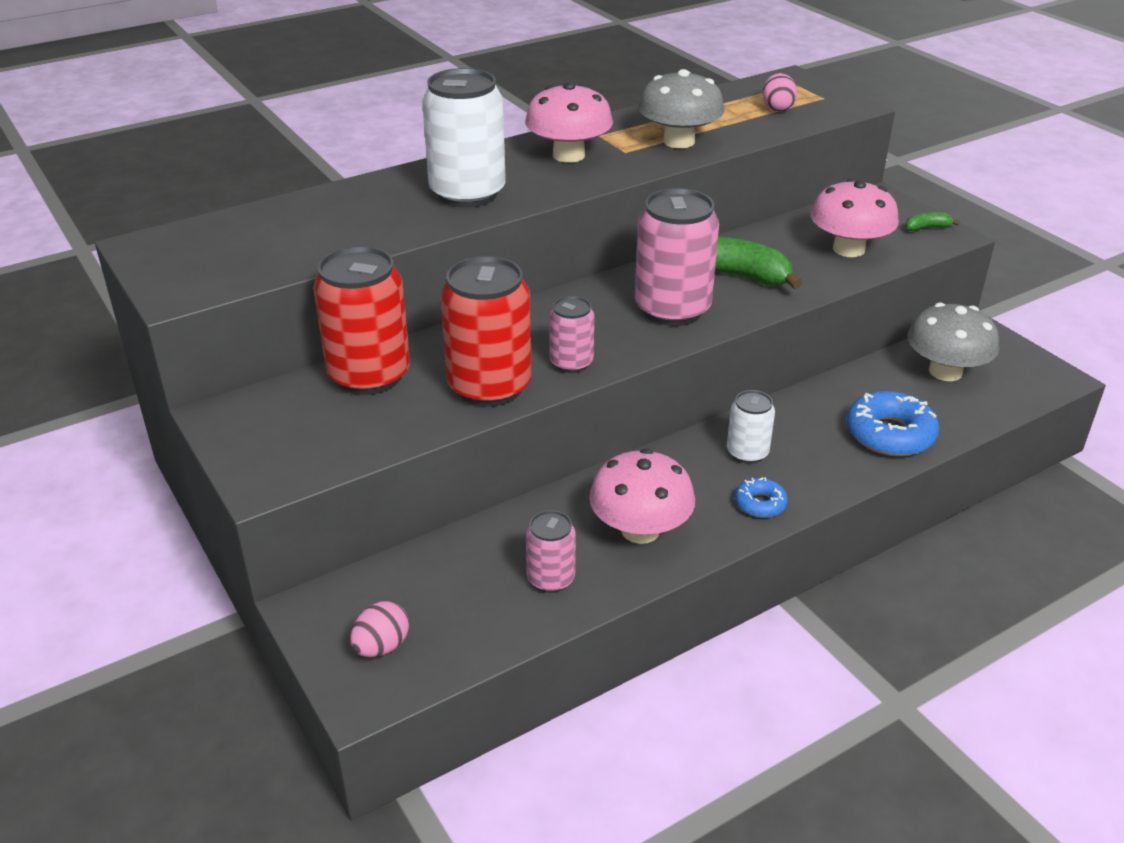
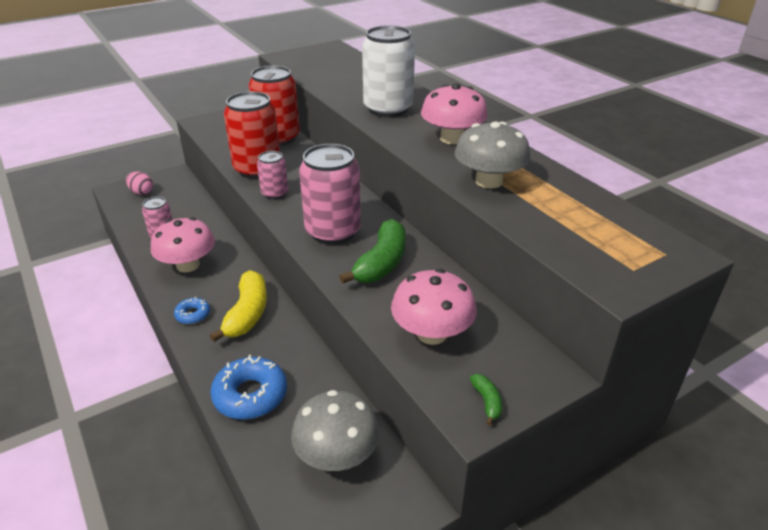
camera: 90 degrees right, 0 degrees up
(747, 453) = (247, 313): white can -> yellow banana
(777, 108) = (587, 236): pink egg -> none

